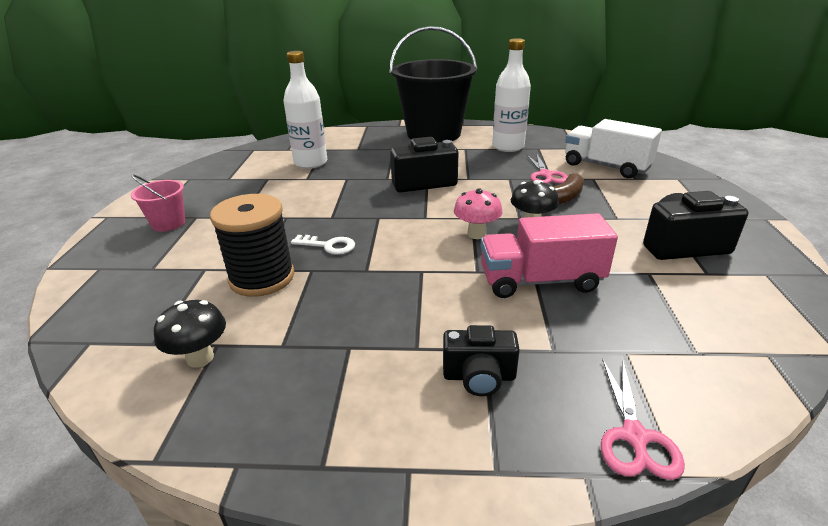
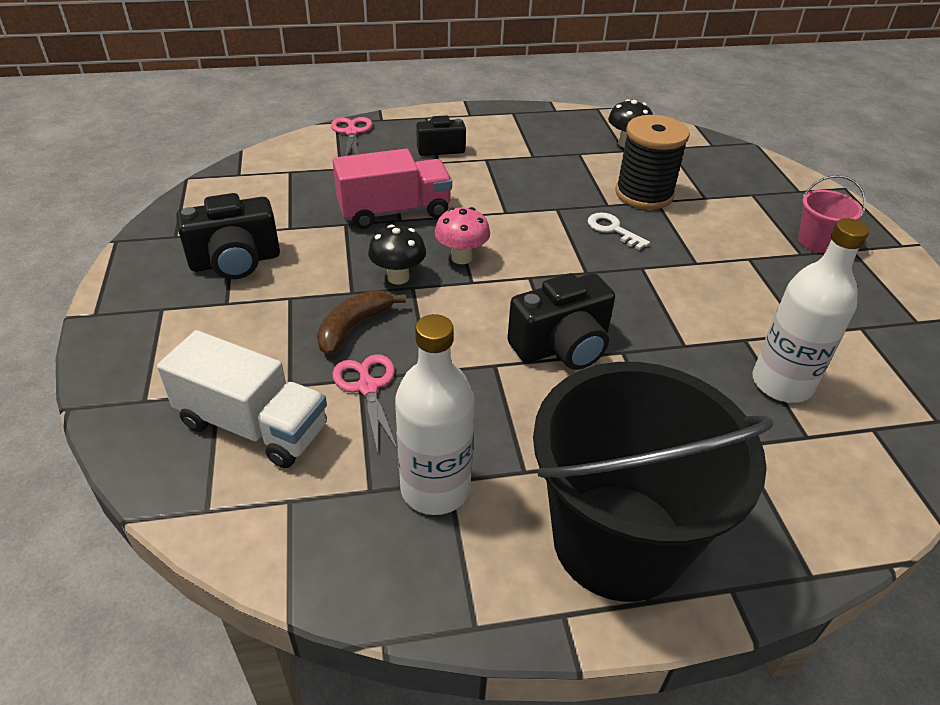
camera: 165 degrees right, 10 degrees up
(328, 246) = (613, 230): white key -> white key turned 45 degrees clockwise

